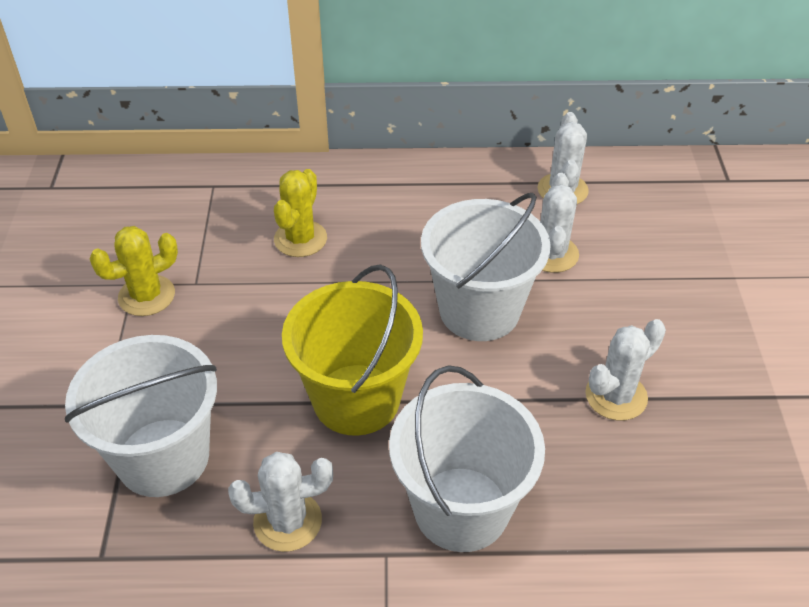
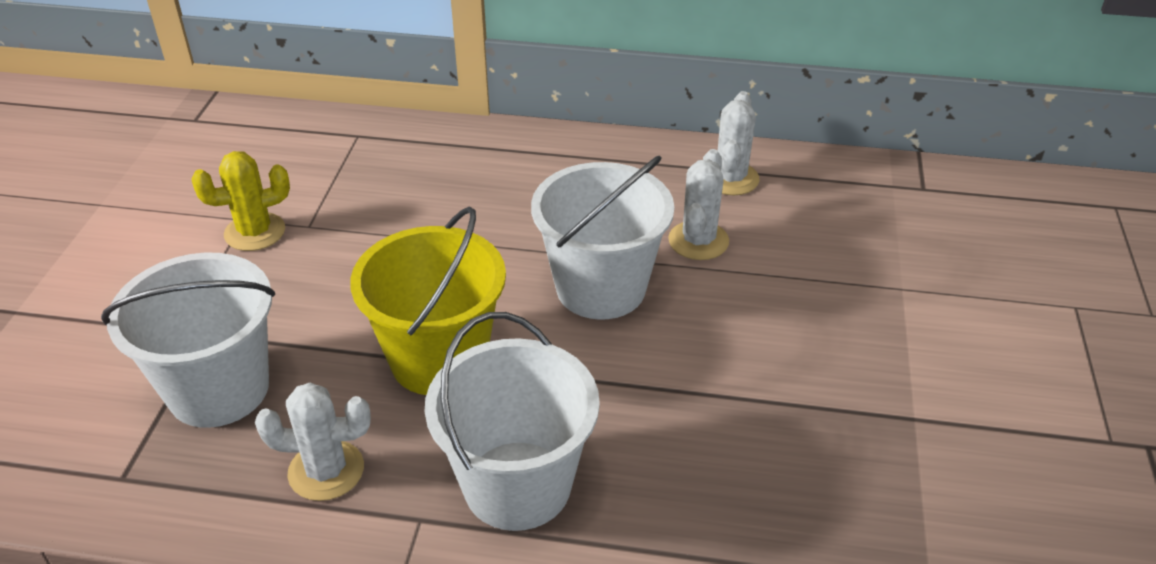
camera: 10 degrees right, 5 degrees down
(300, 239) = (431, 196): yellow cactus -> none
(616, 396) = (727, 394): white cactus -> none

